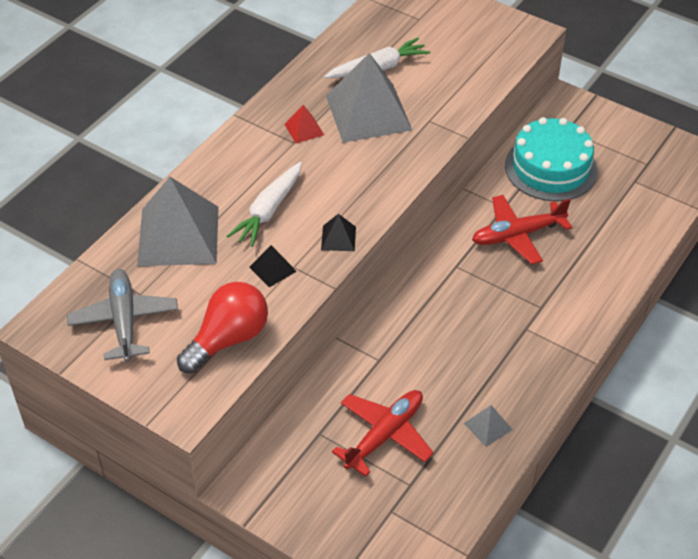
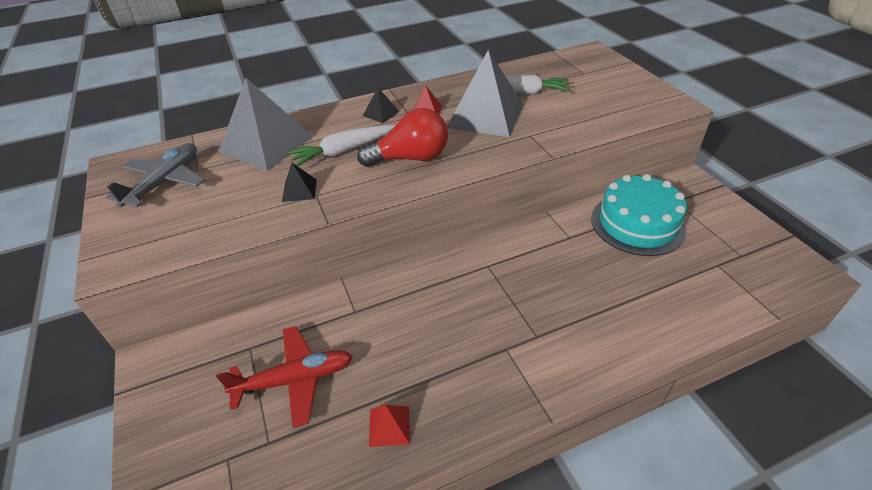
camera: 35 degrees right, 5 degrees down
(228, 339) = (209, 225): red light bulb -> red light bulb (411, 158)
(338, 238) = (371, 188): black pyramid -> black pyramid (381, 113)
(488, 426) = (389, 426): grey pyramid -> red pyramid
(517, 235) = (563, 264): red plane -> none

